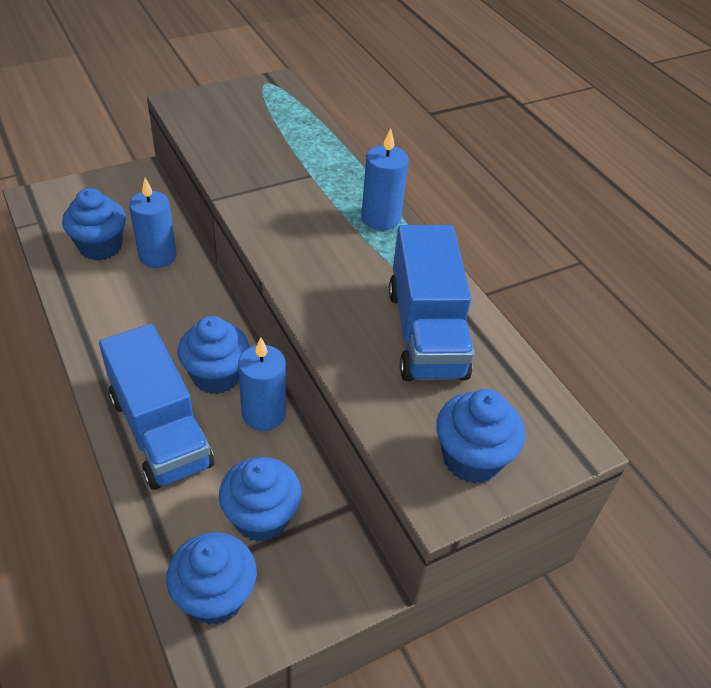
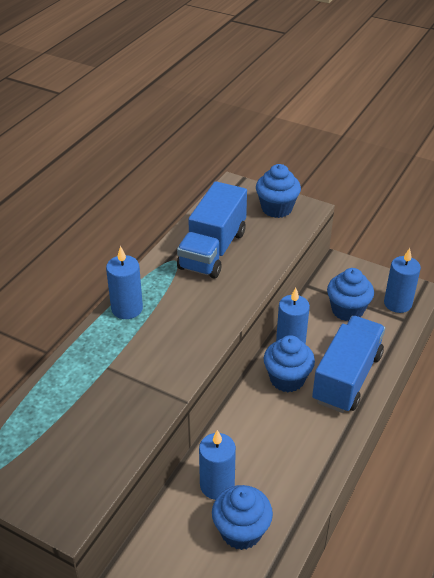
camera: 120 degrees left, 5 degrees down
(215, 596) = (397, 303): blue cupcake -> blue candle
(426, 332) = (213, 250): blue truck -> blue truck turned 150 degrees clockwise

